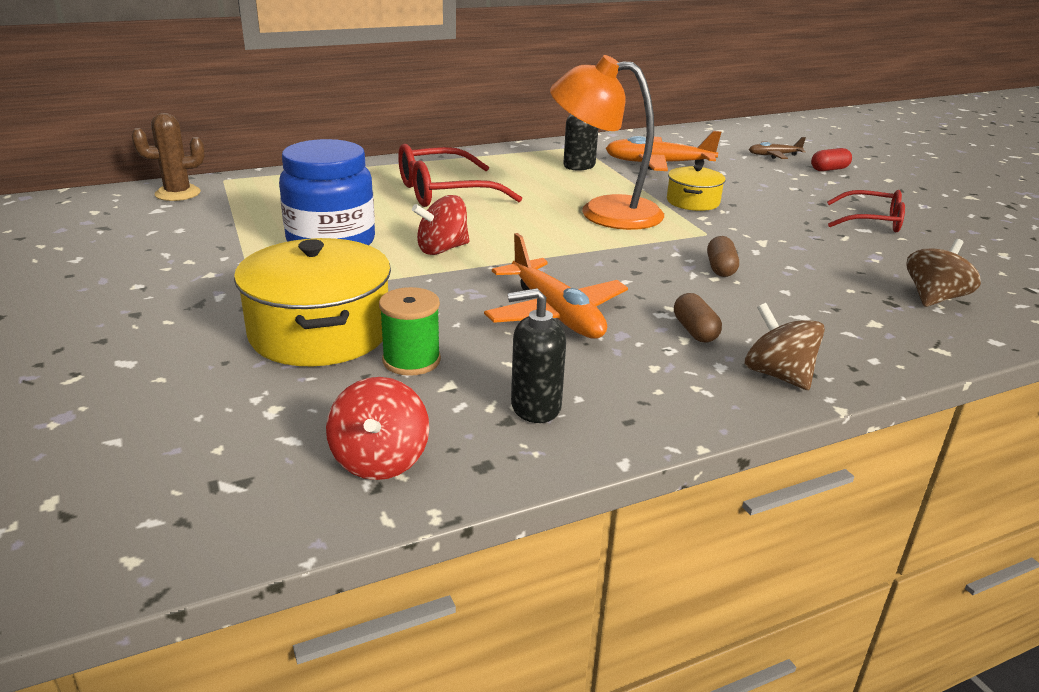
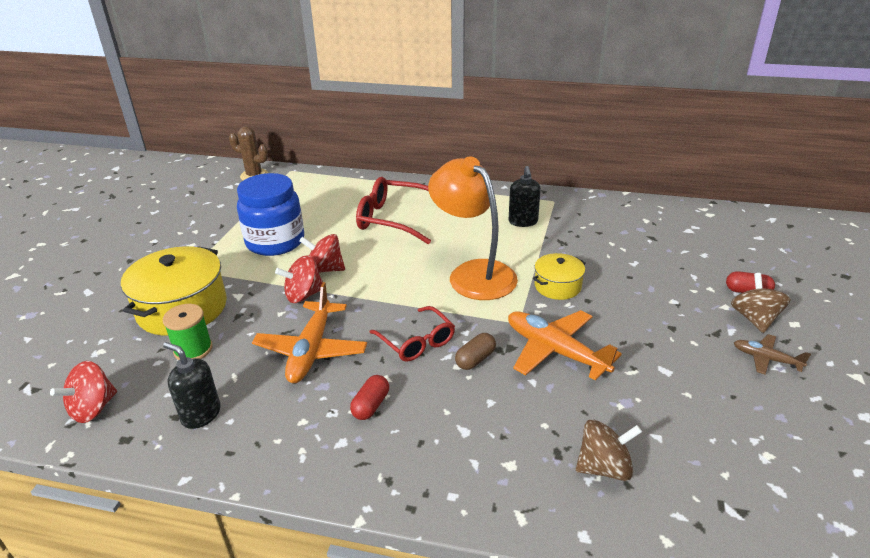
camera: 40 degrees right, 5 degrees up
(458, 275) = (303, 295): none -> red spinning top
(658, 164) = (590, 237): orange plane -> orange plane (555, 351)
(695, 331) = (371, 405): brown capsule -> red capsule
(774, 155) = (716, 258): brown plane -> brown plane (766, 359)
(778, 375) = (365, 470): brown spinning top -> brown spinning top (754, 319)
(871, 221) = (687, 364): red glasses -> red glasses (416, 341)

